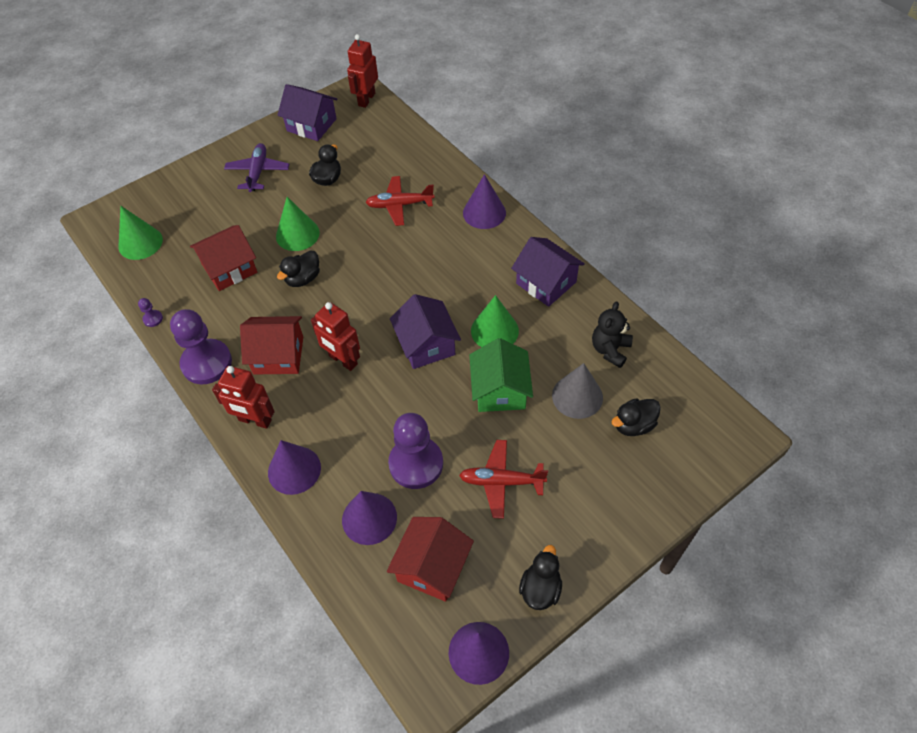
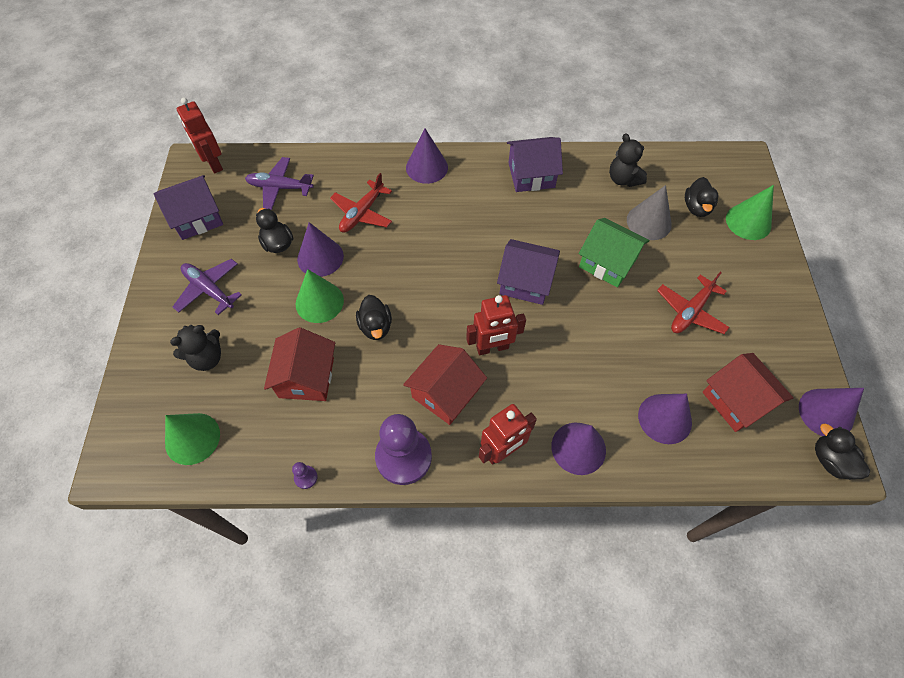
camera: 55 degrees left, 5 degrees up
(204, 208) = (207, 358): none -> black teddy bear
(337, 209) = (320, 257): none -> purple cone
(379, 146) = (280, 187): none -> purple plane
(416, 464) = (635, 356): purple pawn -> none
(494, 330) = (549, 232): green cone -> green cone (748, 222)
(540, 588) = (795, 343): black duck -> black duck (830, 461)

